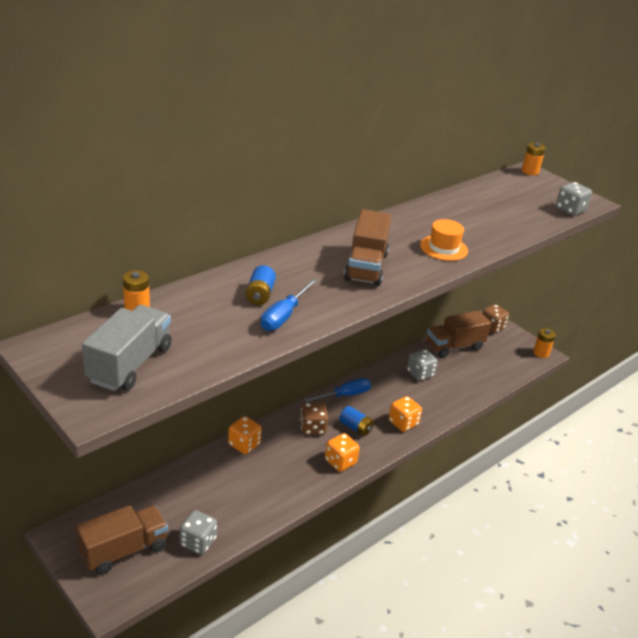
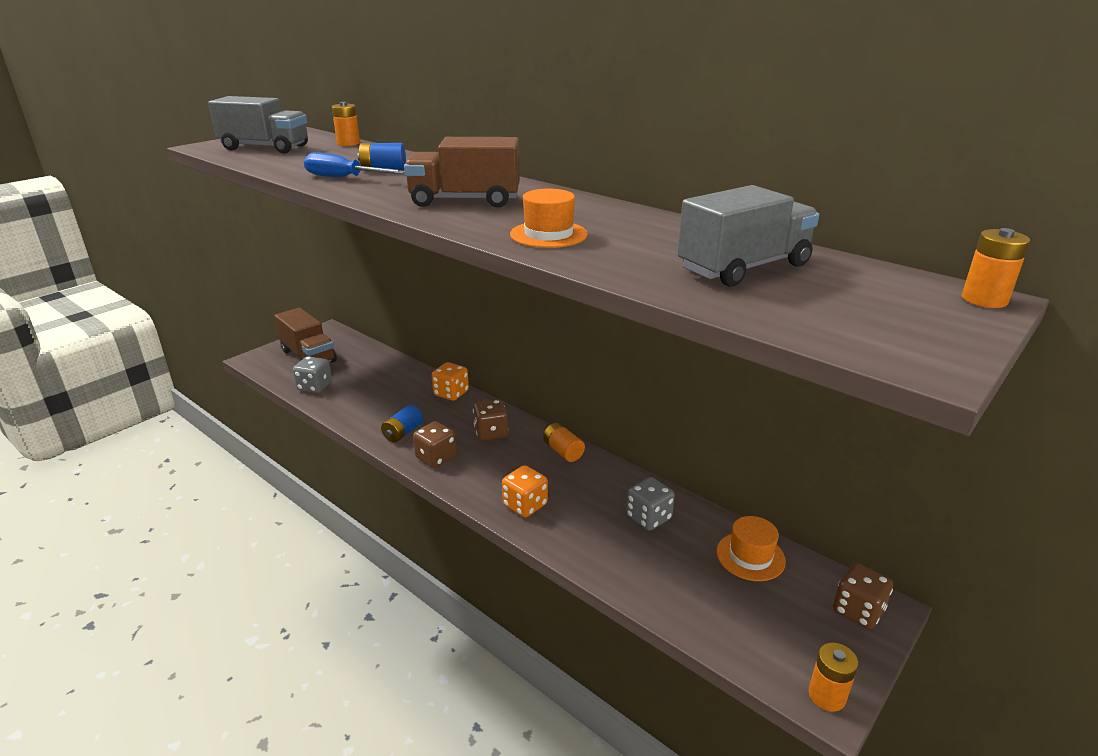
camera: 85 degrees right, 5 degrees down
(340, 462) = (436, 457): orange dice -> brown dice
(345, 395) = (563, 451): blue screwdriver -> orange battery
(355, 427) = (502, 464): blue battery -> blue battery (403, 433)
(454, 347) = (750, 556): brown truck -> orange hat
(496, 207) = (744, 268): none -> grey truck
(570, 210) = (834, 335): grey dice -> none

